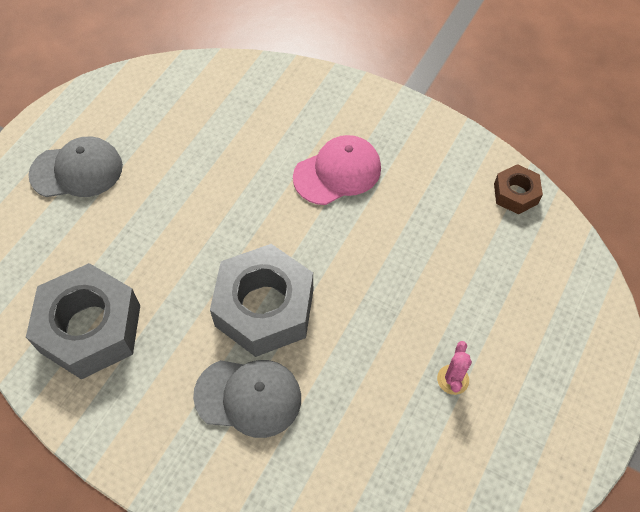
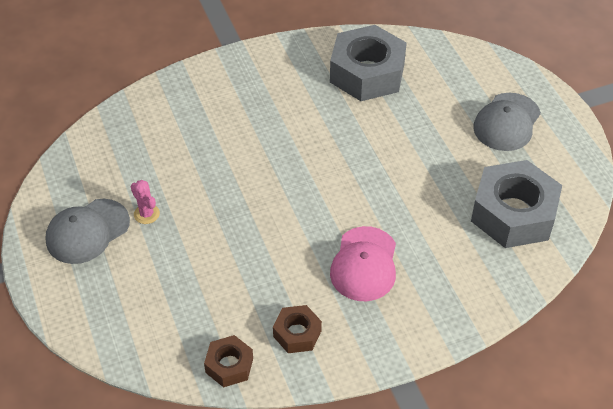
camera: 130 degrees right, 10 degrees down
(248, 397) = (246, 115): grey cap -> grey cap (87, 231)
(264, 308) = (296, 156): grey nut -> grey nut (513, 213)
(444, 172) = (297, 333): none -> brown nut

